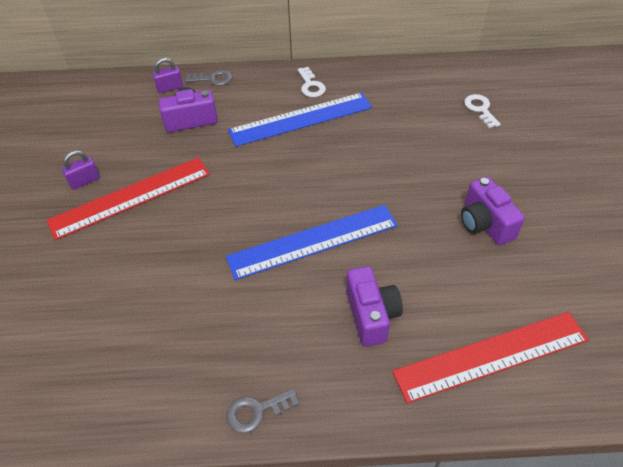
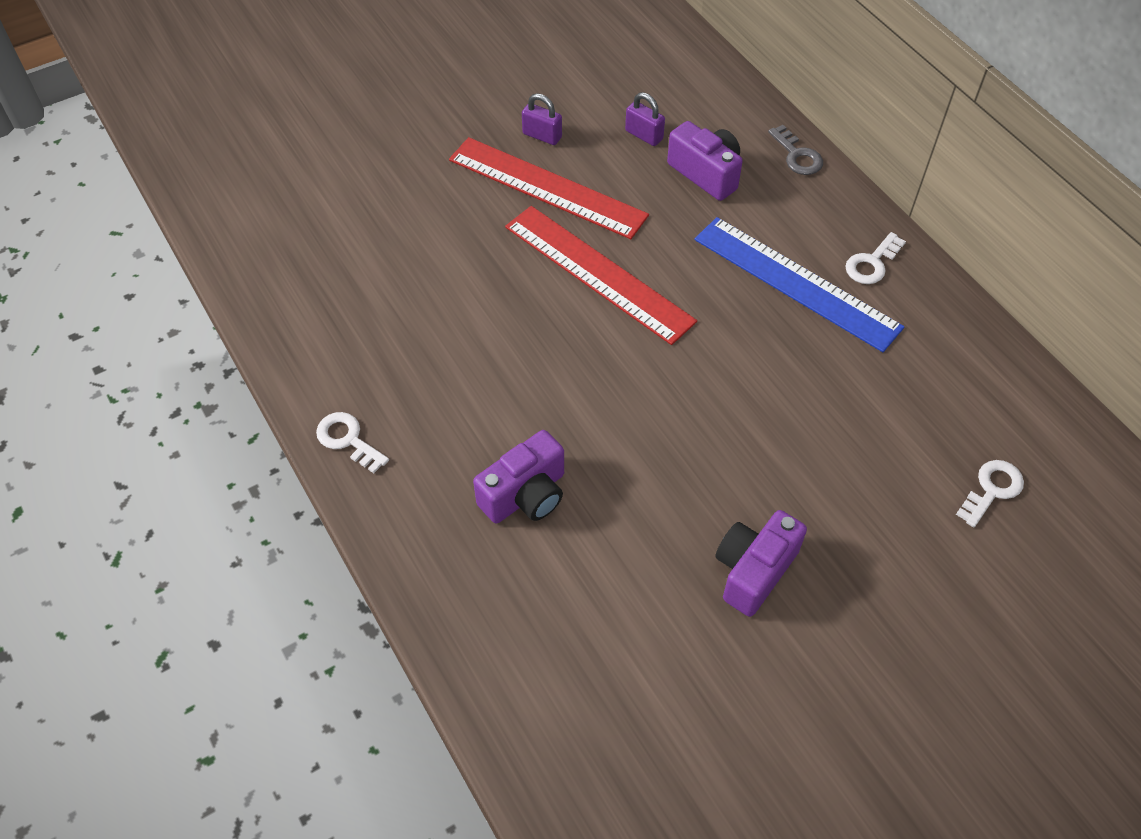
camera: 60 degrees right, 5 degrees up
(170, 88) = (746, 123): purple padlock -> purple padlock (644, 135)
(256, 411) = (348, 439): grey key -> white key
(313, 241) = (596, 390): blue ruler -> none
(491, 356) = (540, 645): red ruler -> red ruler (598, 273)

